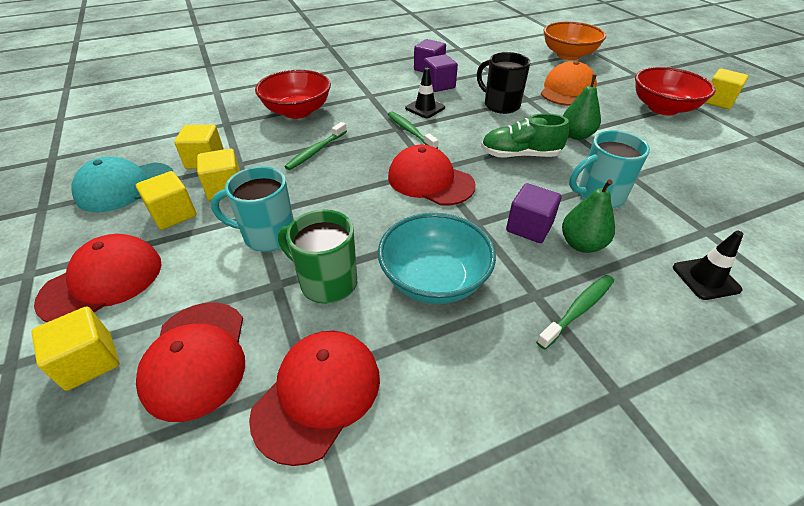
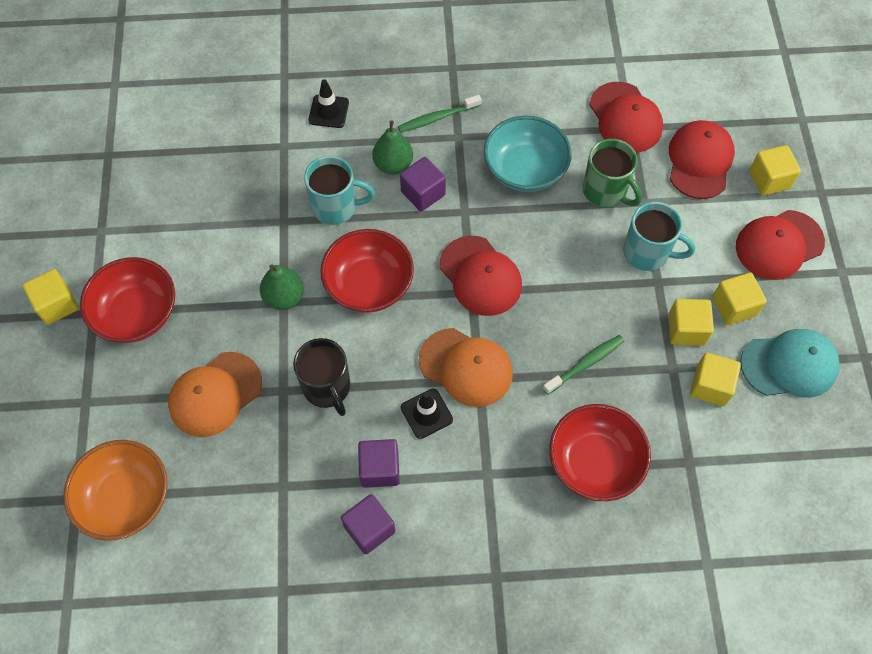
camera: 160 degrees left, 20 degrees up
(318, 394) = (625, 118): red cap -> red cap turned 75 degrees counterclockwise
(410, 131) = (466, 367): green toothbrush -> orange cap
(519, 155) = (369, 285): green shoe -> red bowl

